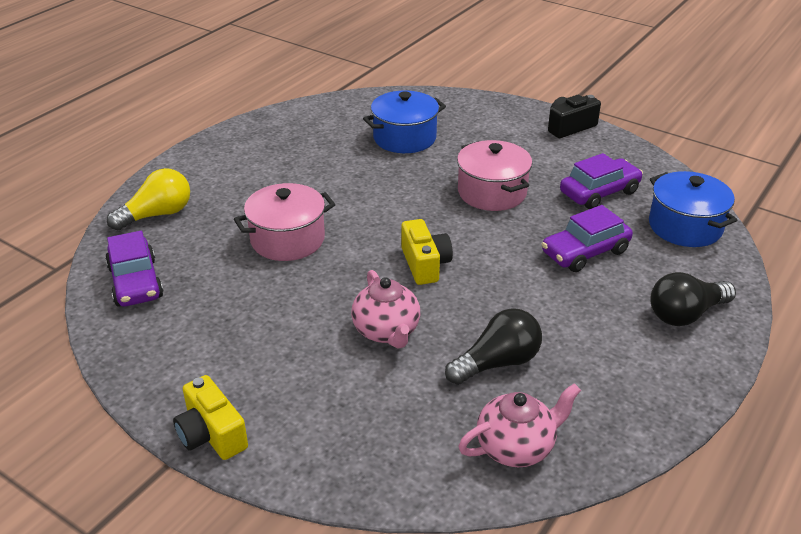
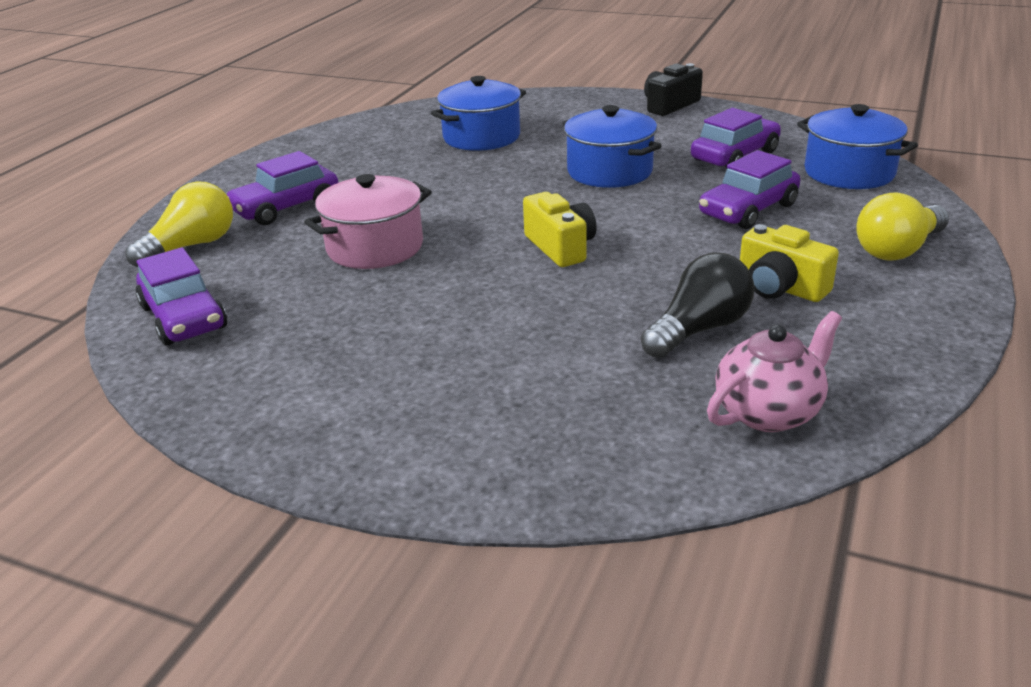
camera: 10 degrees left, 5 degrees down
(211, 434) = (349, 467): yellow camera -> yellow camera (780, 287)
(234, 188) = (286, 207): none -> purple car
(386, 331) = (542, 319): pink teapot -> none
(492, 192) = (609, 171): pink pot -> blue pot
(686, 314) = (898, 249): black light bulb -> yellow light bulb

